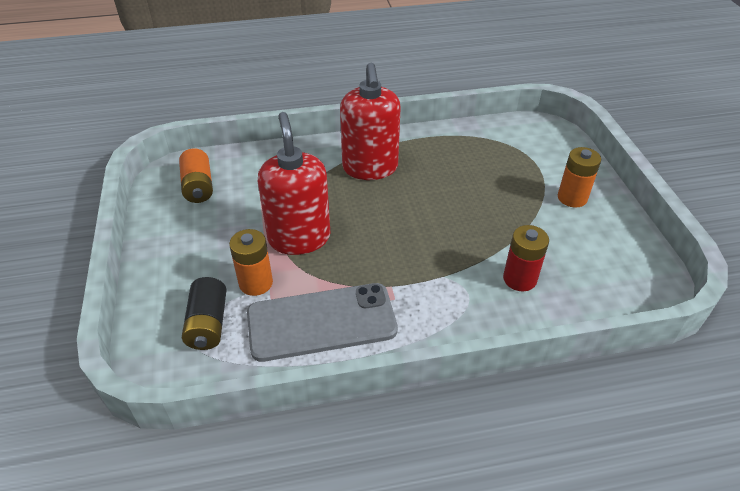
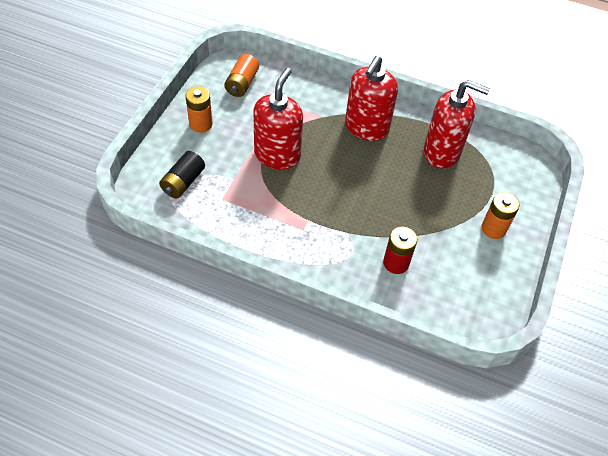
camera: 30 degrees right, 10 degrees up
(256, 283) = (228, 171): orange battery -> orange battery (201, 124)
(321, 322) = (247, 218): grey phone -> none
(461, 156) = (442, 152): none -> red soap dispenser

